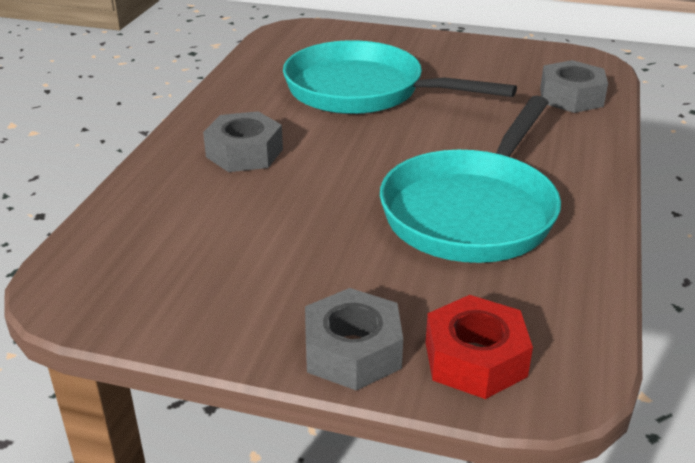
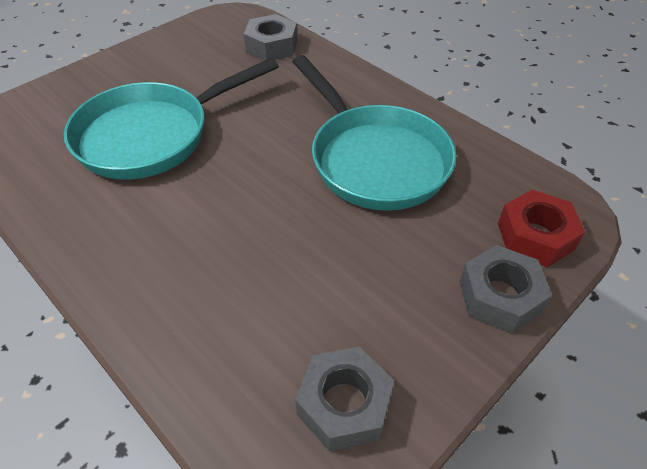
camera: 60 degrees left, 15 degrees up
(244, 153) = (179, 252): grey nut -> grey nut (344, 404)

